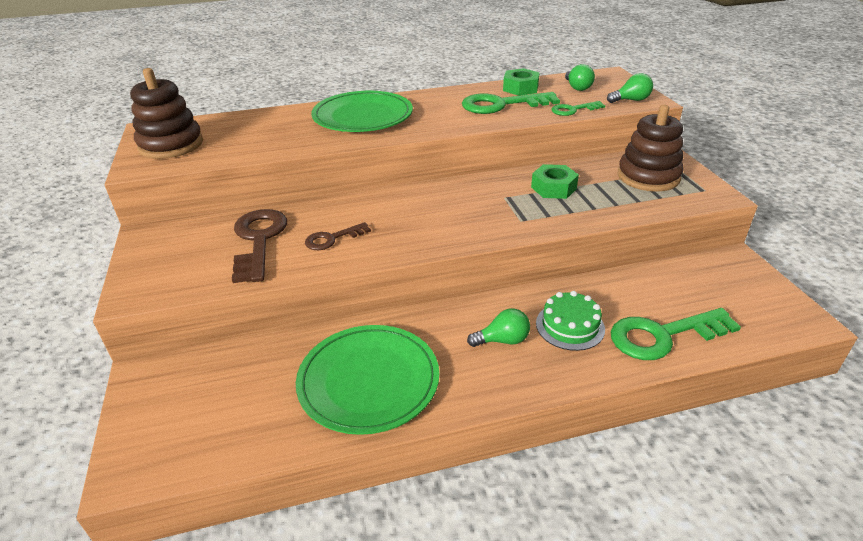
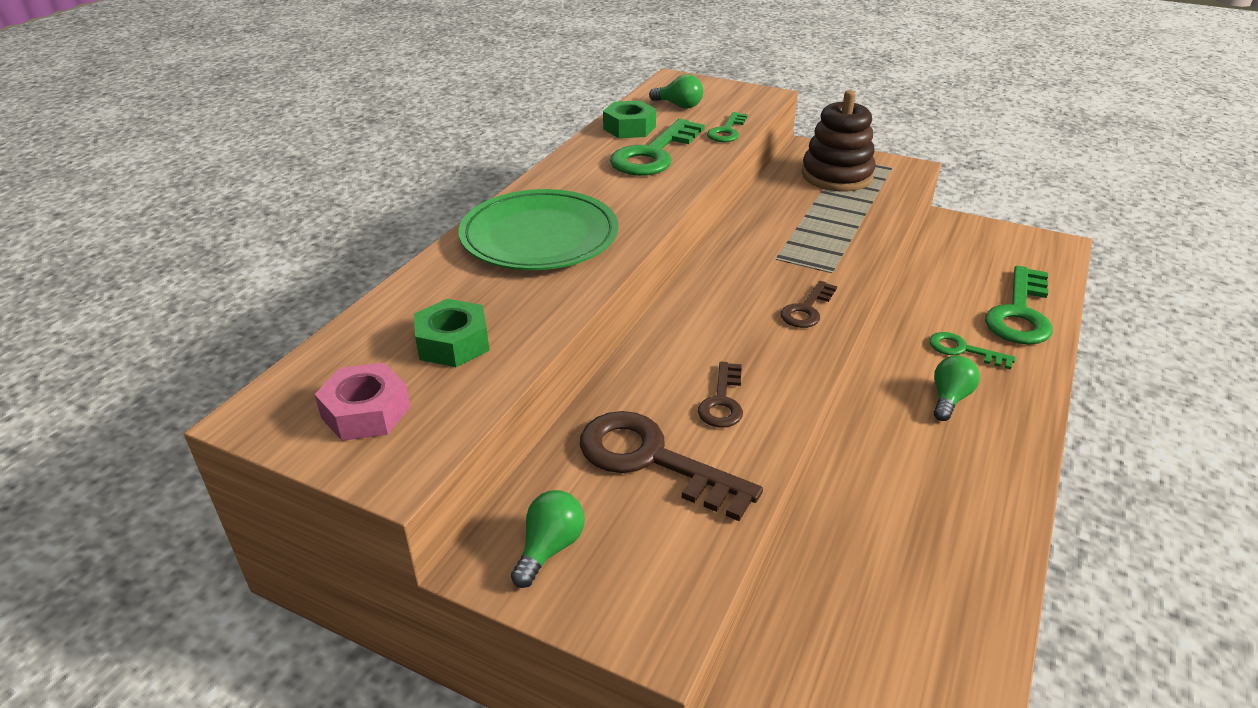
camera: 50 degrees left, 0 degrees up
(171, 145) = (366, 412): brown stacking toy -> pink nut
(368, 381) = (938, 519): green plate -> none
(462, 228) = (807, 309): none -> brown key
(553, 188) = (794, 225): green nut -> green nut (453, 343)
(570, 326) = (963, 350): green cake -> green key
(631, 100) = (750, 101): green light bulb -> green light bulb (550, 548)

